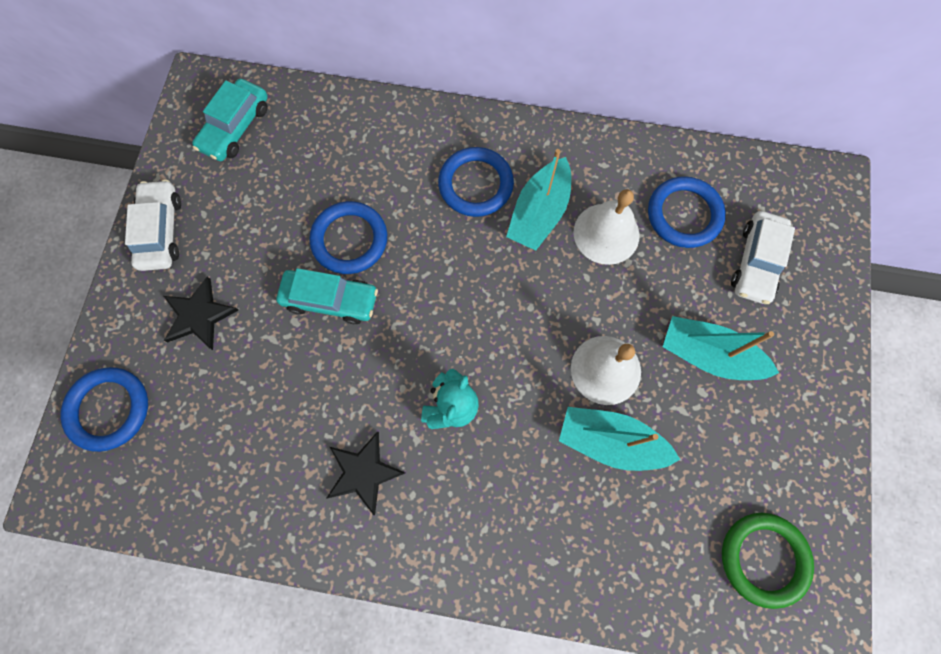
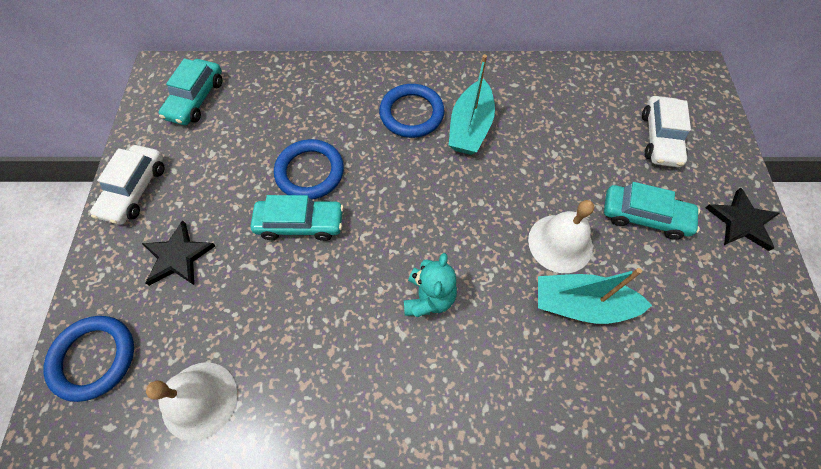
camera: 10 degrees left, 10 degrees down
(161, 231) = (135, 190): white car -> white car turned 150 degrees counterclockwise
(363, 472) = (357, 374): black star -> black star (741, 221)
(606, 233) = (530, 134): white bell -> white bell (199, 400)
(684, 214) = (590, 111): blue ring -> none
(708, 355) = (644, 216): turquoise boat -> turquoise car
(763, 558) = (752, 386): green ring -> none

